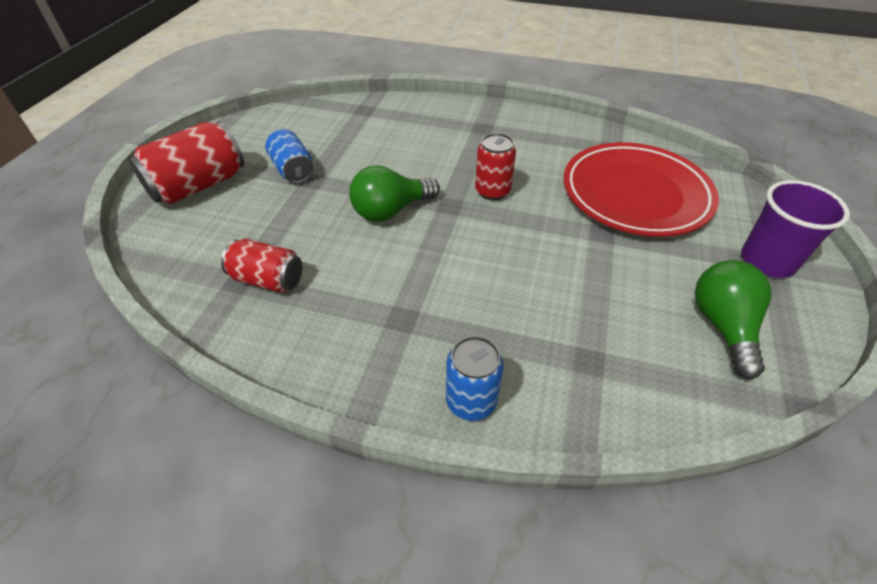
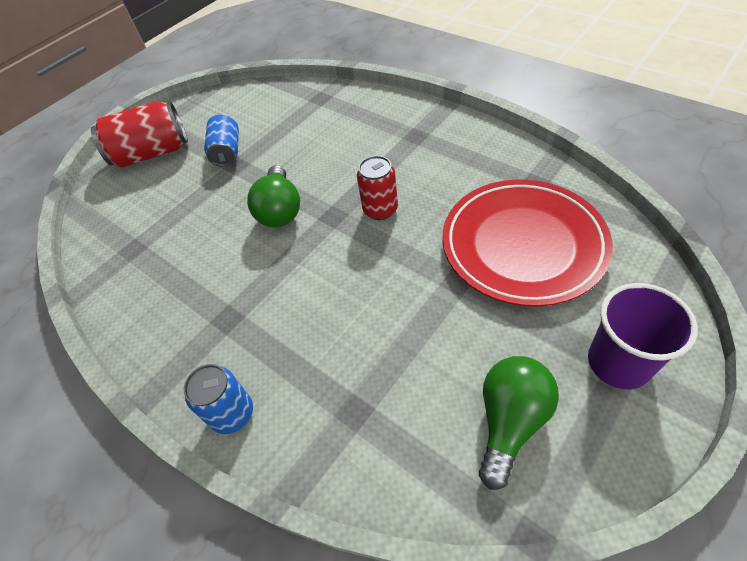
camera: 30 degrees right, 5 degrees up
(268, 279) = (152, 253): red can -> none
(391, 210) = (280, 210): green light bulb -> green light bulb turned 90 degrees counterclockwise

